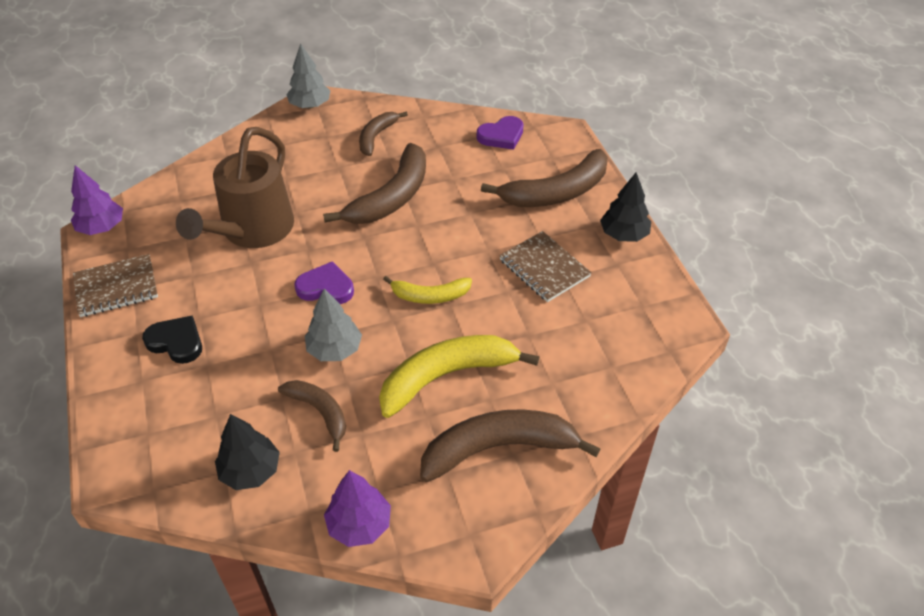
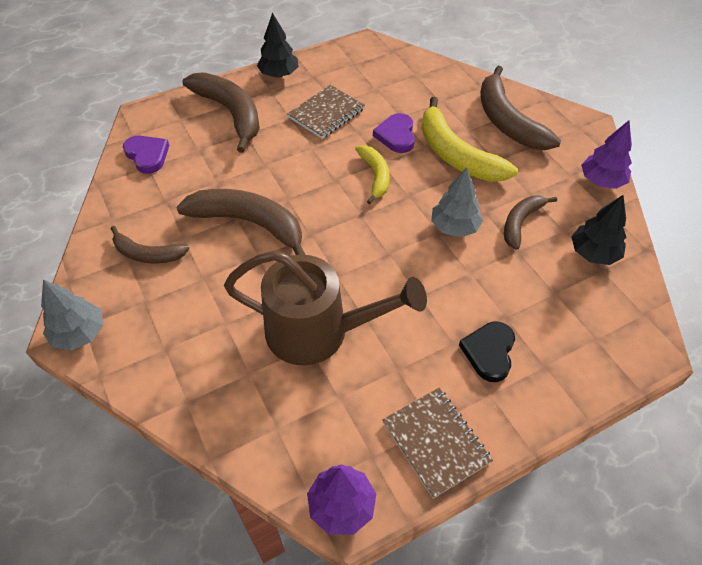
camera: 100 degrees left, 5 degrees up
(326, 287) = (384, 249): purple heart -> purple heart (396, 135)

